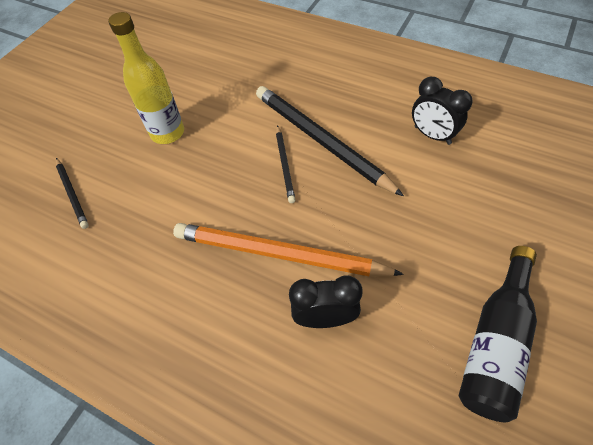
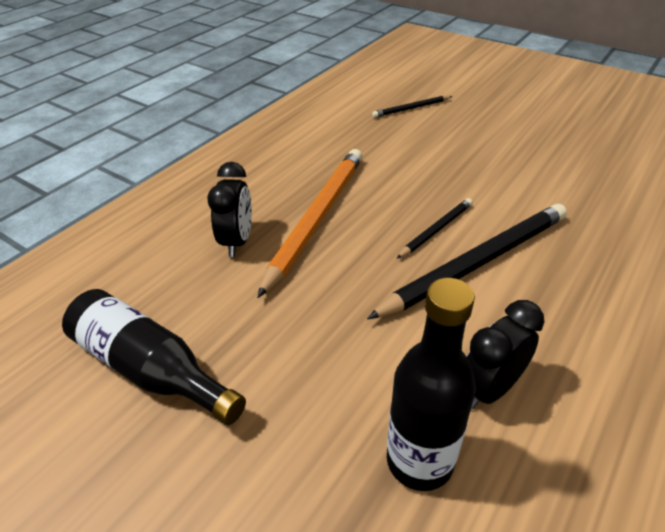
camera: 95 degrees right, 15 degrees down
(167, 133) = (487, 152): yellow bottle -> none
(285, 165) = (436, 230): black pencil -> black pencil turned 135 degrees clockwise
(494, 165) = (419, 460): none -> black bottle

